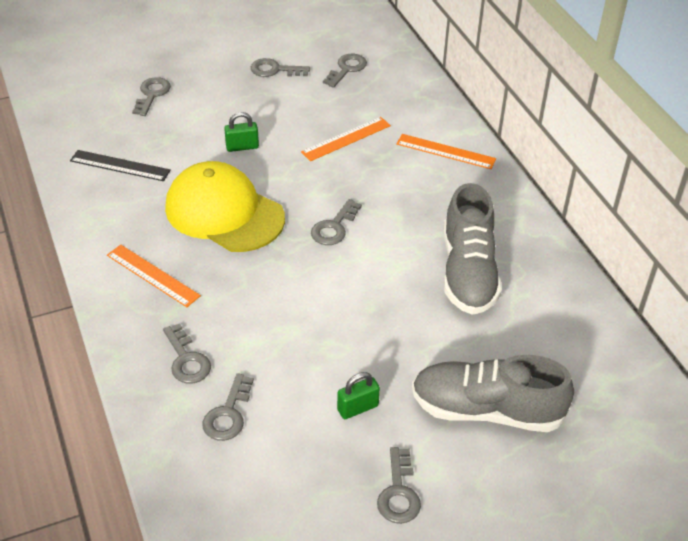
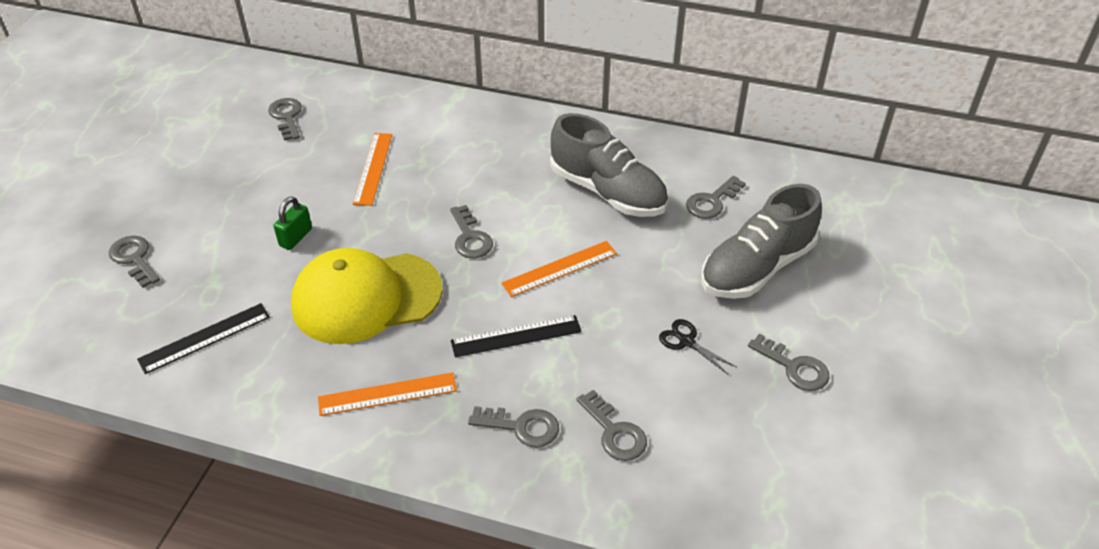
camera: 50 degrees left, 0 degrees up
(265, 308) = (516, 336): none -> black ruler
(275, 70) = (223, 159): grey key -> grey key (712, 201)
(357, 408) = (686, 341): green padlock -> black scissors
(445, 151) = (462, 123): orange ruler -> orange ruler (560, 269)

